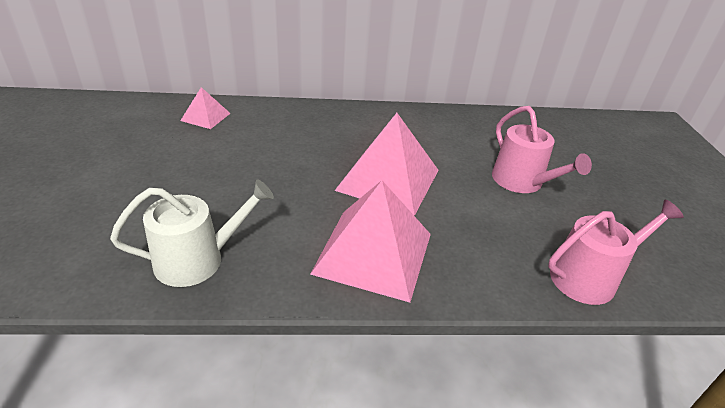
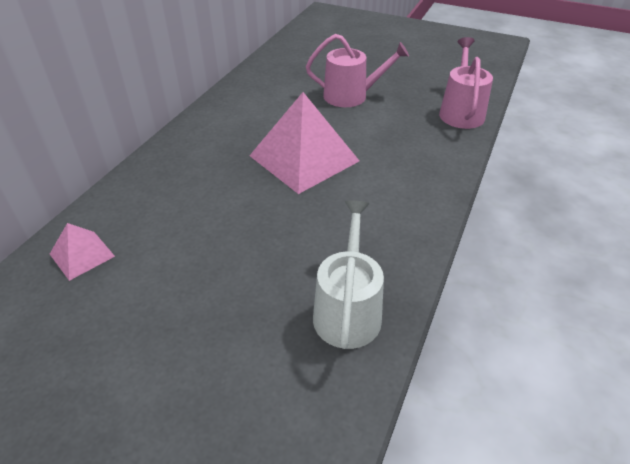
camera: 60 degrees left, 5 degrees up
(373, 253) = (392, 197): pink pyramid -> none

